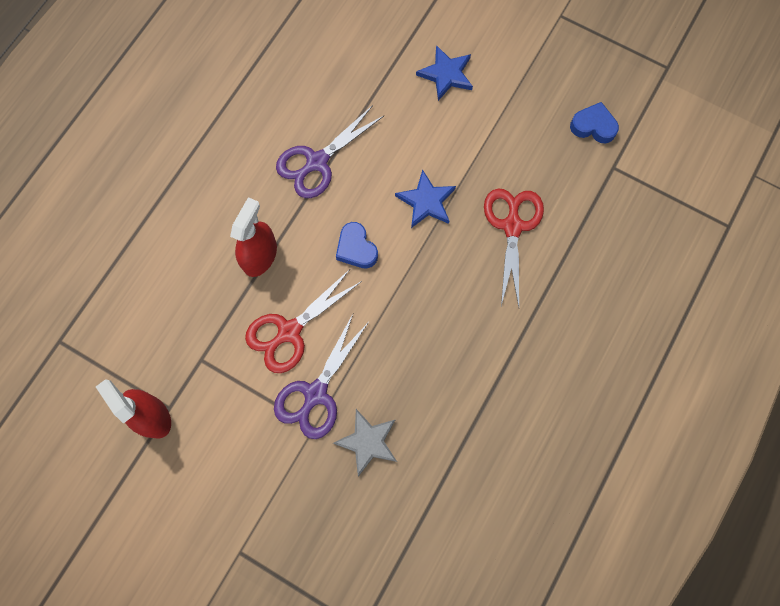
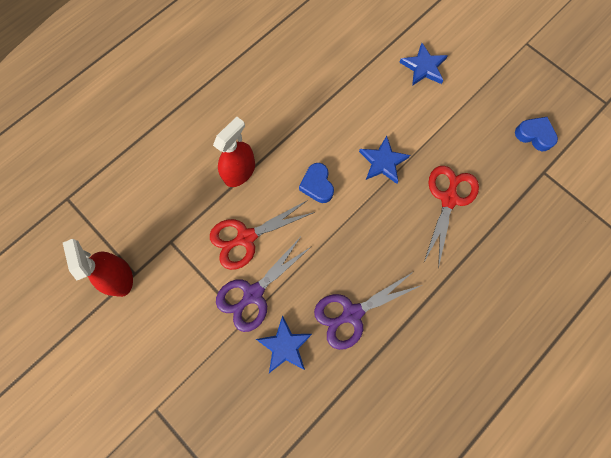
camera: 15 degrees right, 0 degrees up
(317, 162) = (304, 110): purple scissors -> purple scissors (352, 313)
(368, 442) = (285, 346): grey star -> blue star

